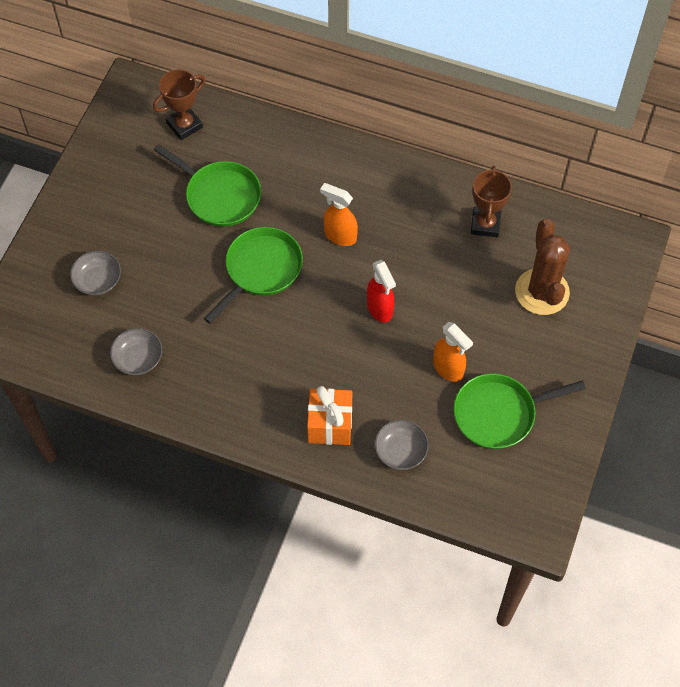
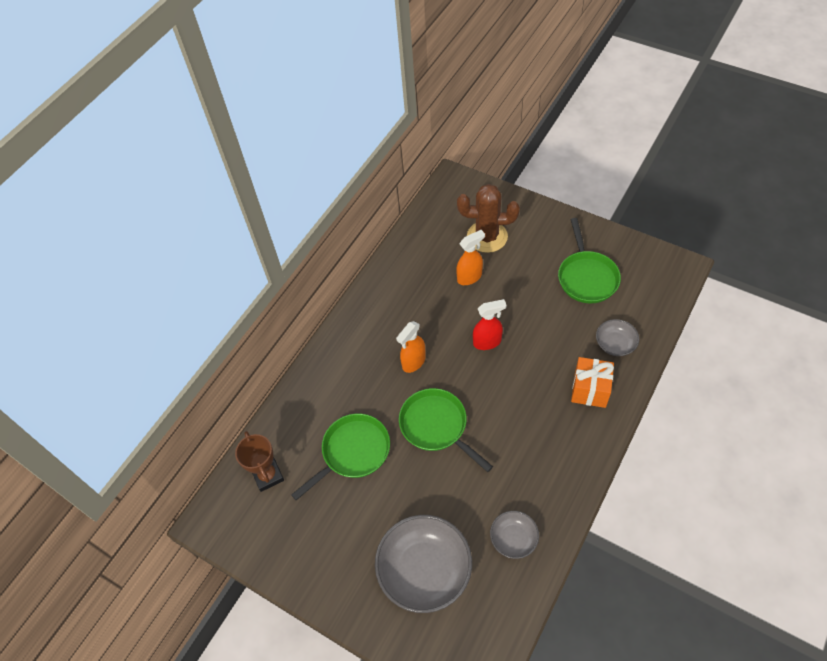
camera: 75 degrees left, 5 degrees down
(98, 280) = (424, 570): grey bowl -> grey bowl, size x1.94
(448, 368) = (546, 303): orange spray bottle -> orange spray bottle (469, 277)
(485, 224) = (422, 262): brown trophy -> none

